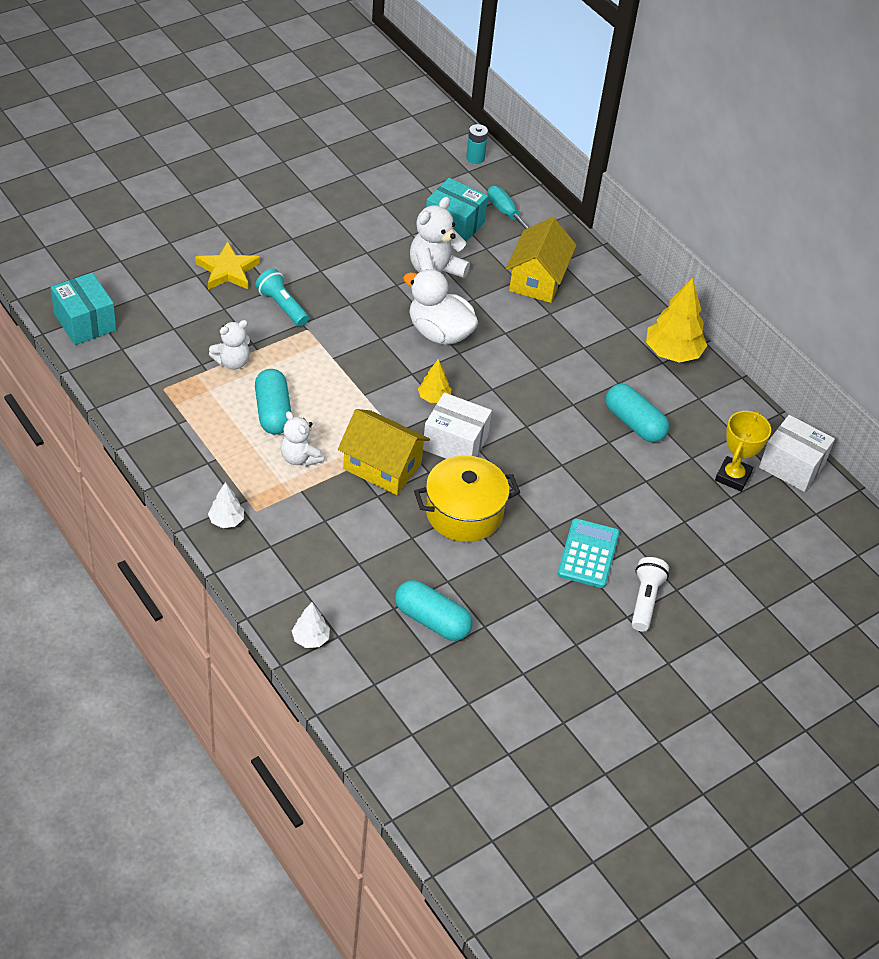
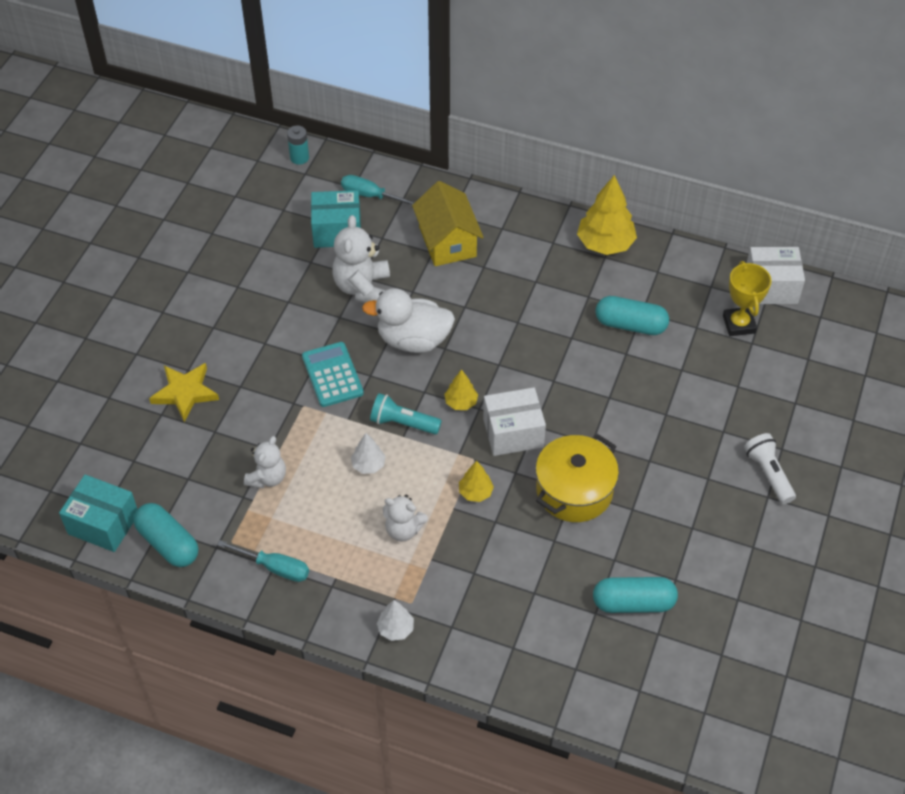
camera: 30 degrees left, 5 degrees up
(178, 425) = (275, 568): none -> turquoise screwdriver
(273, 412) = (344, 502): turquoise capsule -> turquoise capsule (168, 543)
(282, 306) = (262, 397): turquoise flashlight -> turquoise flashlight (403, 423)
(310, 639) = (557, 687): white tree -> white tree (368, 465)
(382, 466) = (475, 492): yellow house -> yellow tree
(588, 554) = (695, 462): turquoise calculator -> turquoise calculator (332, 375)

